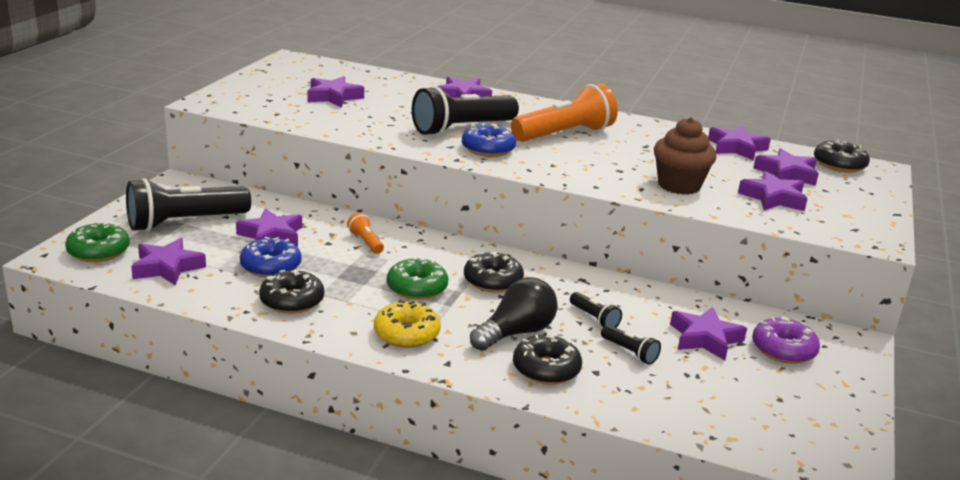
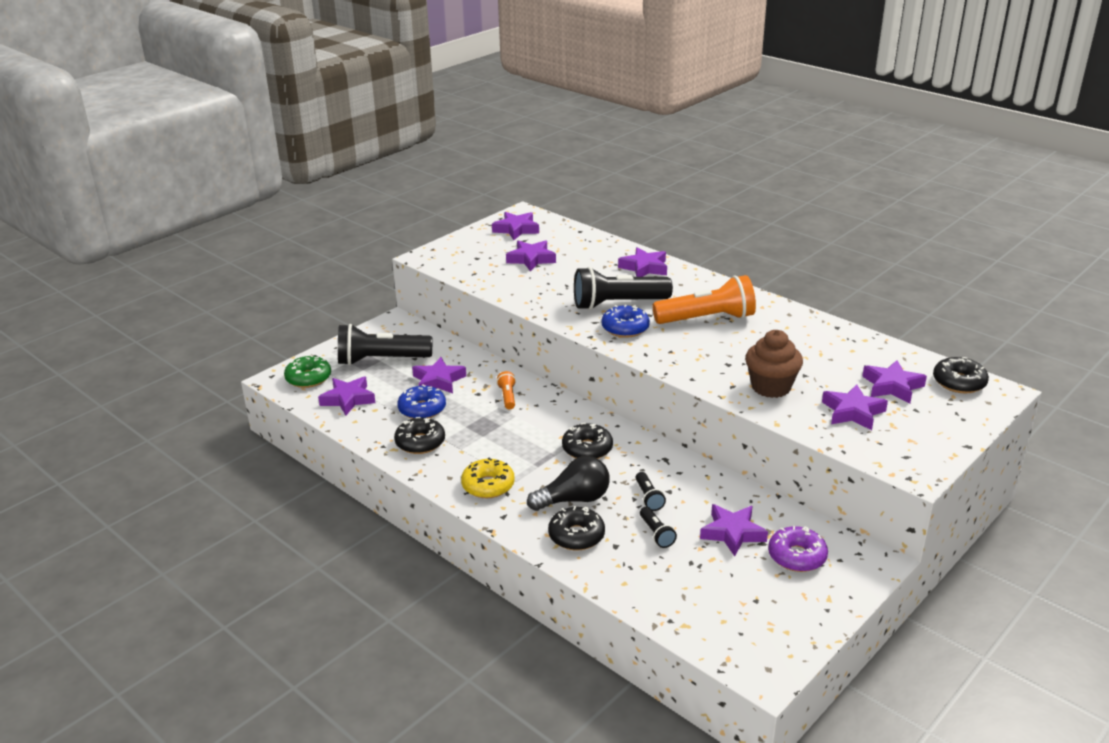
camera: 25 degrees right, 5 degrees up
(417, 288) = (521, 446): green donut -> none
(736, 148) = (865, 351): purple star -> purple star (516, 229)

